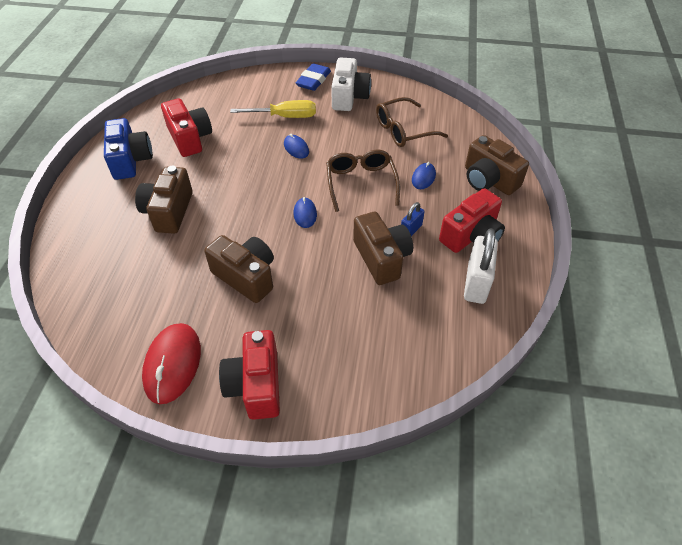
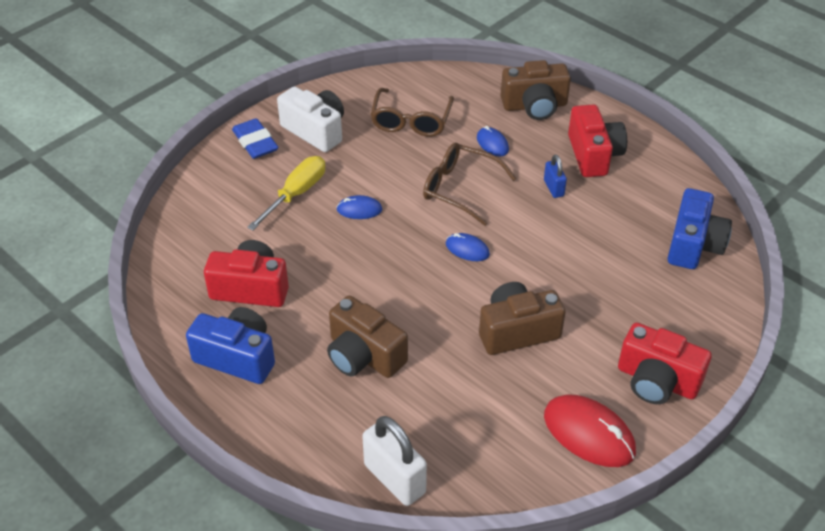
camera: 55 degrees left, 5 degrees down
(382, 258) = (572, 225): brown camera -> none
(430, 344) = (693, 245): none -> blue camera
(476, 283) = (649, 182): white padlock -> white padlock (394, 479)

